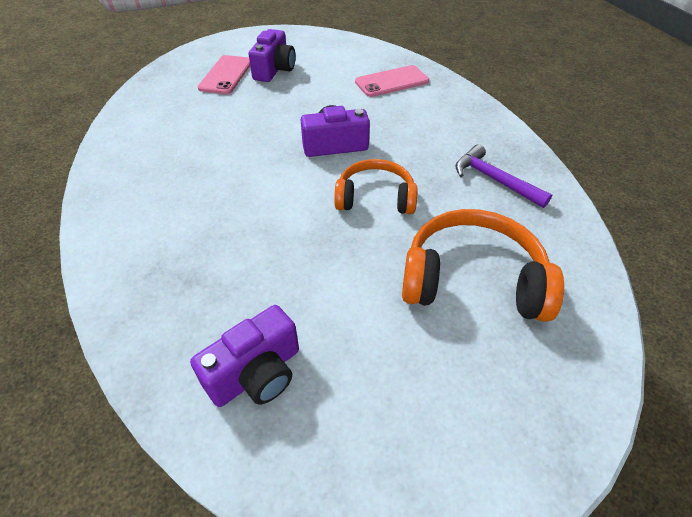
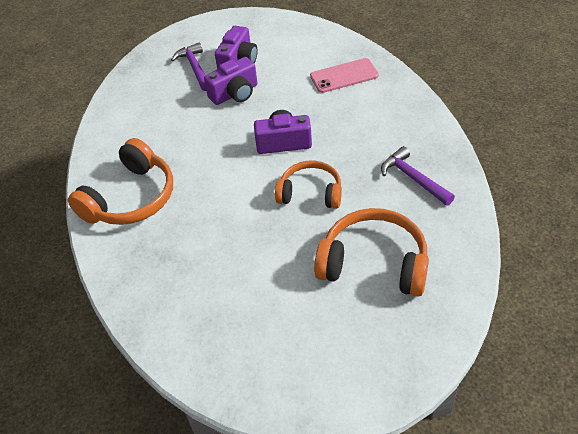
camera: 10 degrees right, 0 degrees up
(147, 209) = (131, 198): none -> orange headphones
(226, 75) = (195, 68): pink phone -> purple hammer
(256, 373) = (208, 324): purple camera -> purple camera (235, 94)

